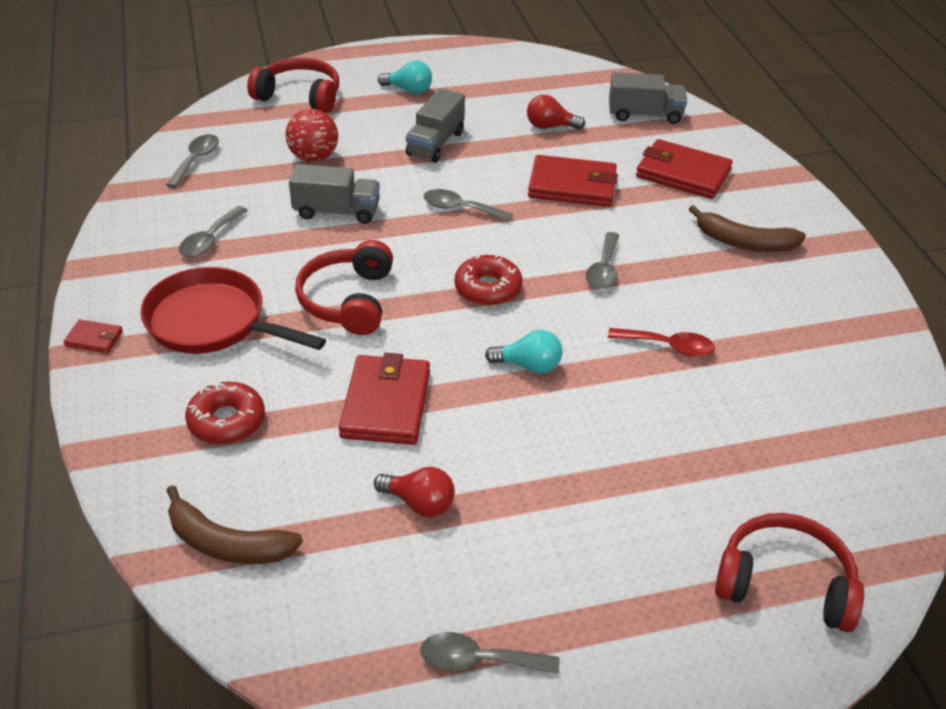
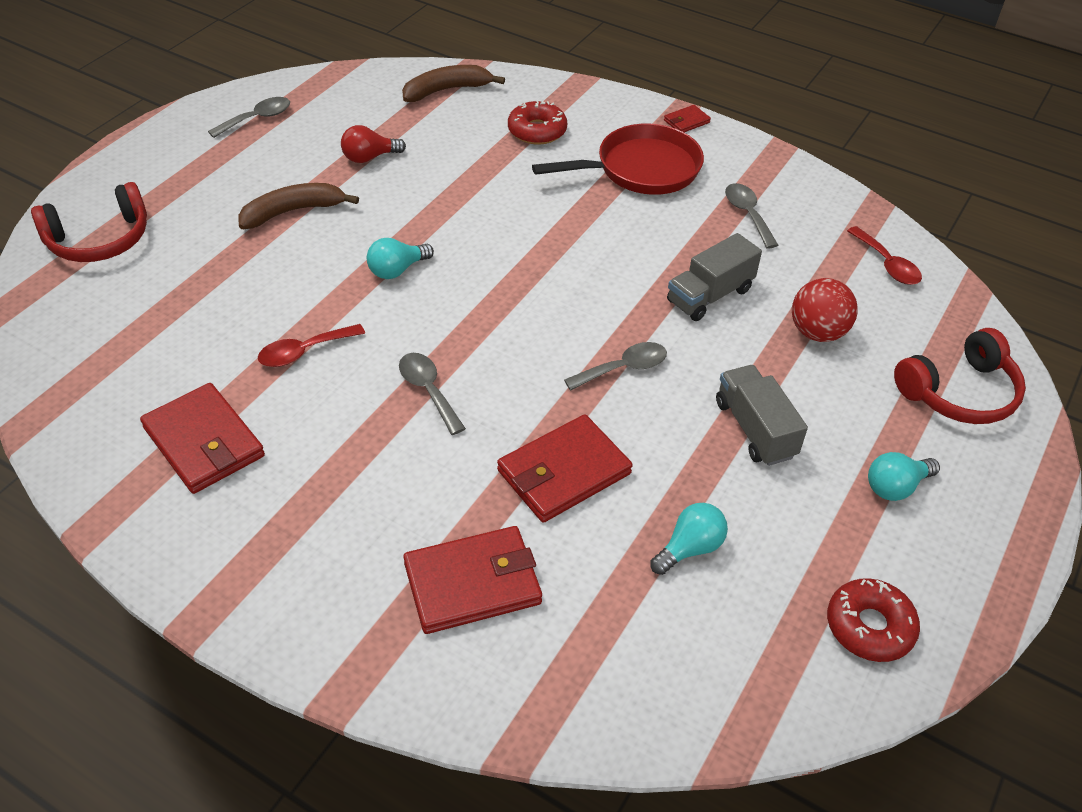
camera: 135 degrees right, 5 degrees up
(196, 160) = (887, 264): grey spoon -> red spoon
(348, 300) = (584, 235): red headphones -> none
(386, 404) = (460, 191): red wallet -> red wallet (204, 442)
(488, 288) = (500, 309): red donut -> red donut (869, 626)
(550, 126) = (689, 548): red light bulb -> turquoise light bulb
(645, 114) = (618, 667): grey truck -> none
(744, 242) = (322, 520): brown banana -> brown banana (293, 212)

